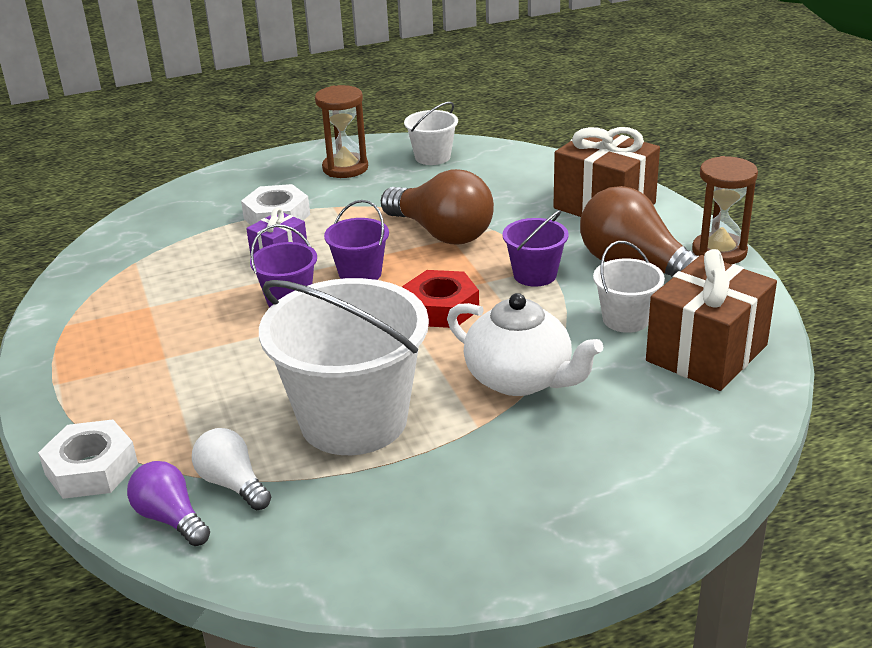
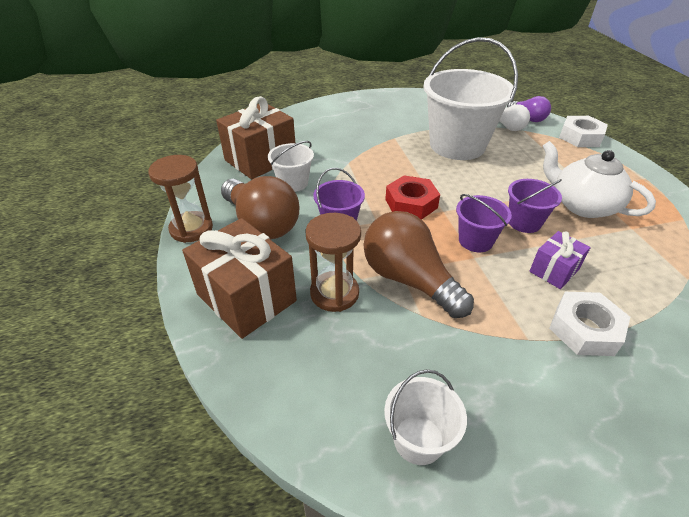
camera: 175 degrees left, 10 degrees up
(345, 168) = (538, 428): brown hourglass -> brown hourglass (334, 293)
(520, 379) = (368, 156): white teapot -> white teapot (582, 205)

